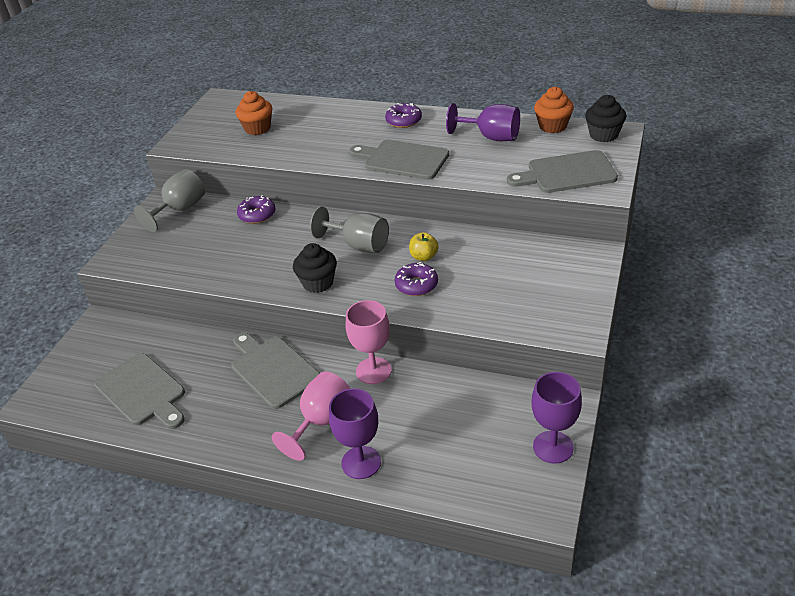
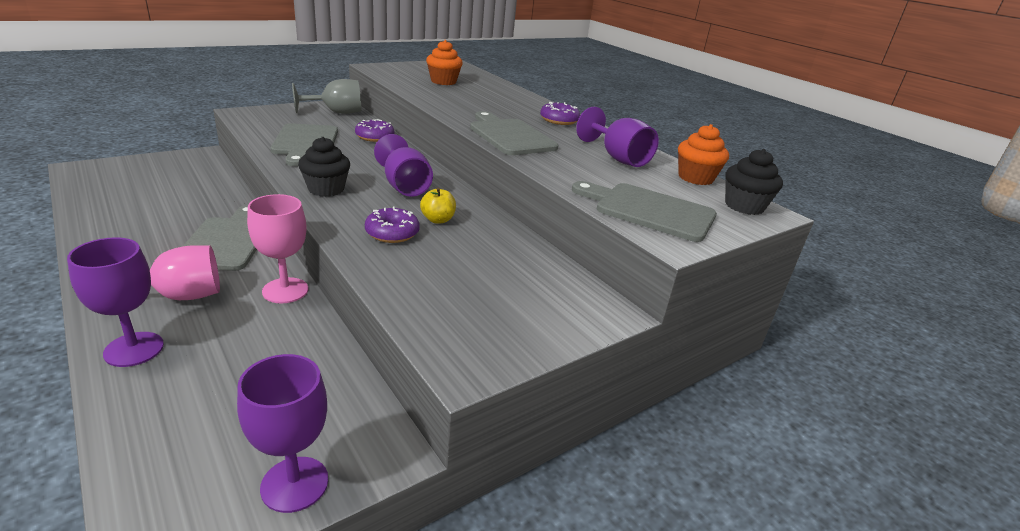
camera: 30 degrees right, 10 degrees down
(143, 391) = (135, 201): grey cutting board -> grey cutting board (305, 142)
(359, 245) = (404, 186): grey goblet -> purple goblet

